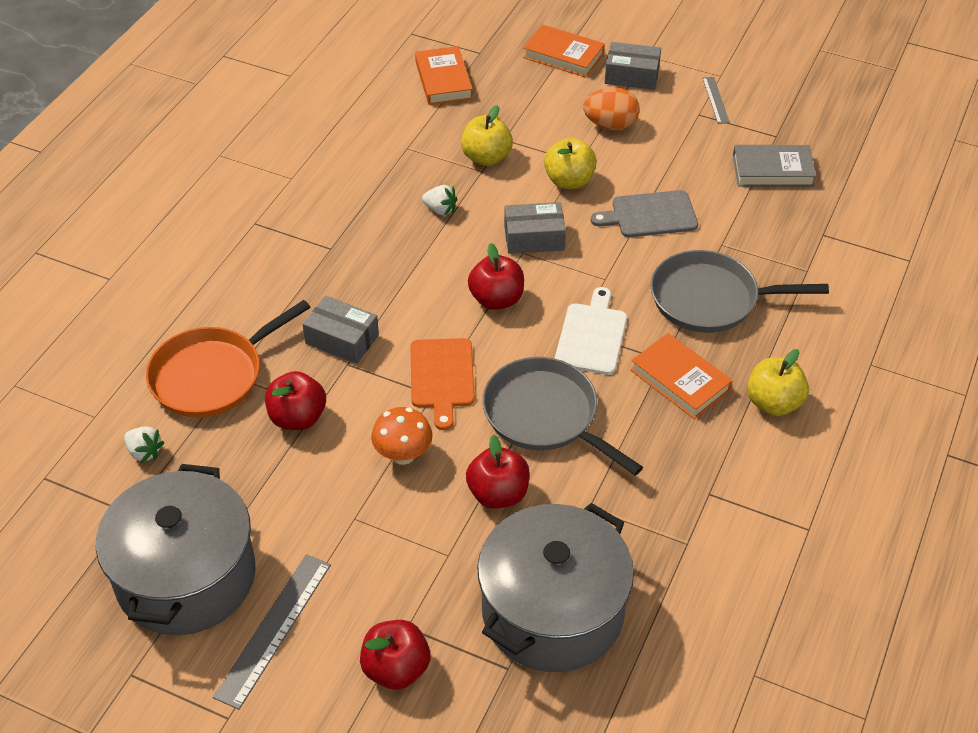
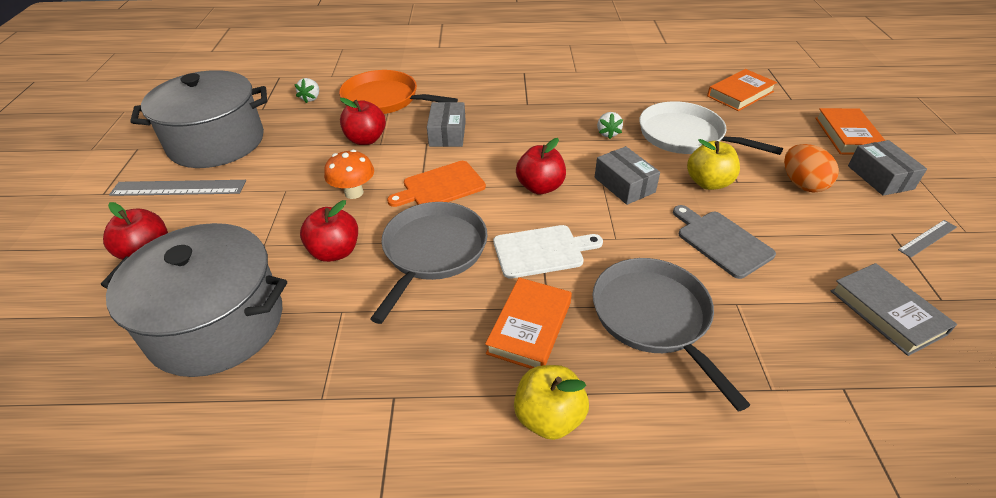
camera: 65 degrees right, 5 degrees down
(486, 157) = (685, 136): yellow apple -> white pan

